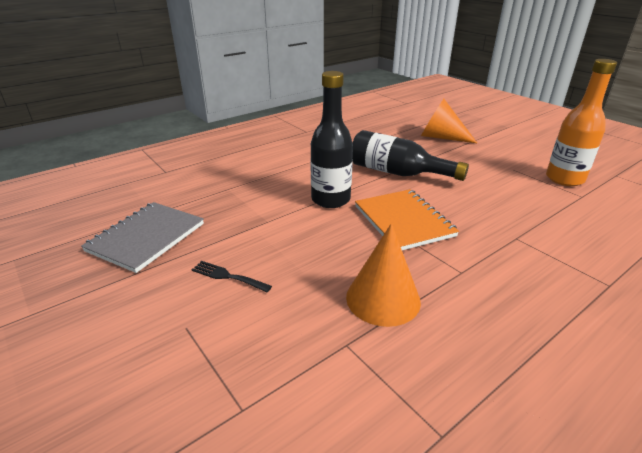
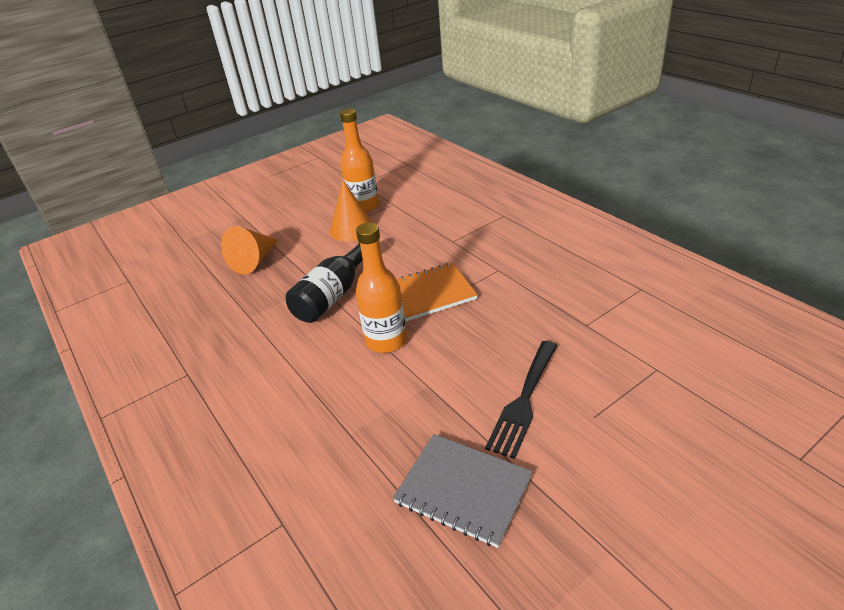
camera: 85 degrees left, 5 degrees up
(227, 276) = (523, 401): black fork -> black fork, size x1.87
(330, 199) = (386, 341): black bottle -> orange bottle
(383, 299) = (535, 307): orange cone -> orange cone (352, 229)

